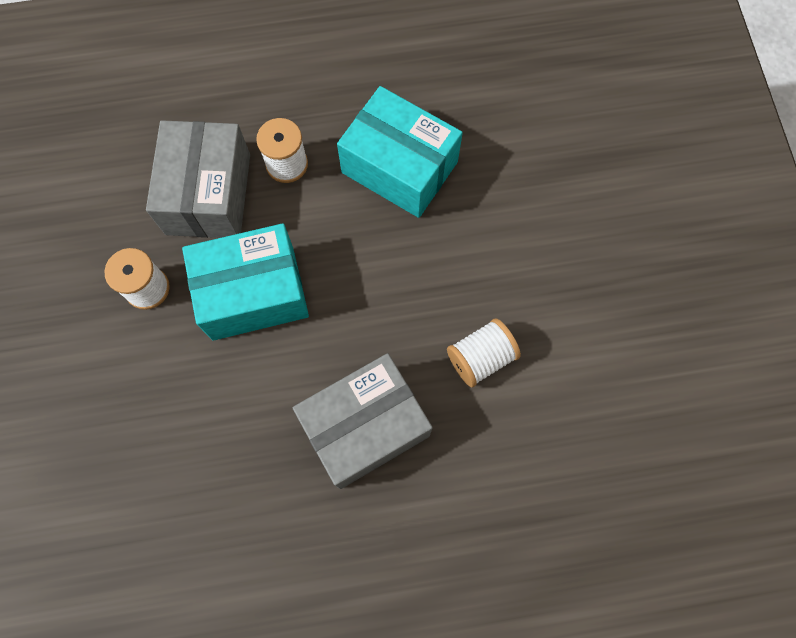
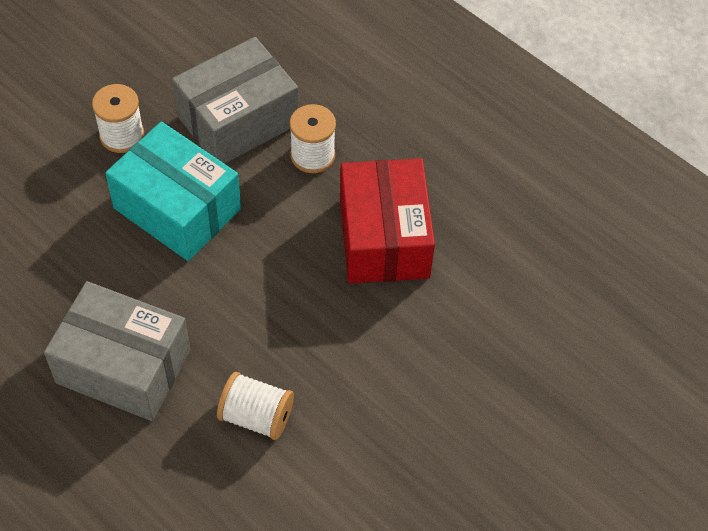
camera: 50 degrees right, 15 degrees down
(399, 167) = (383, 238): turquoise box -> red box

